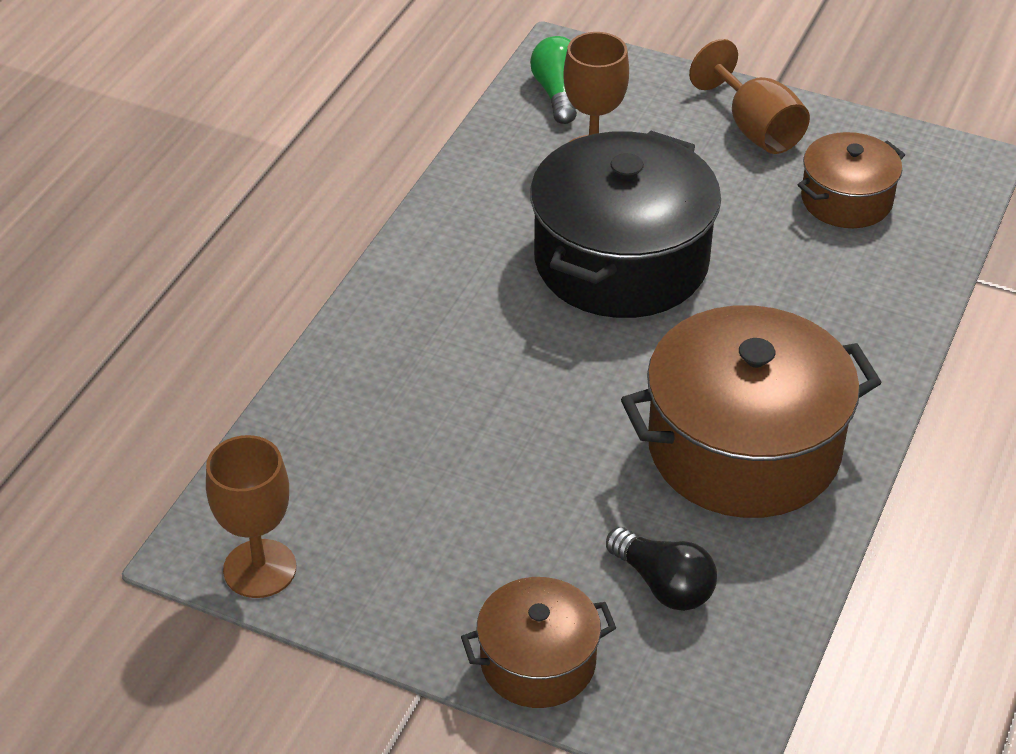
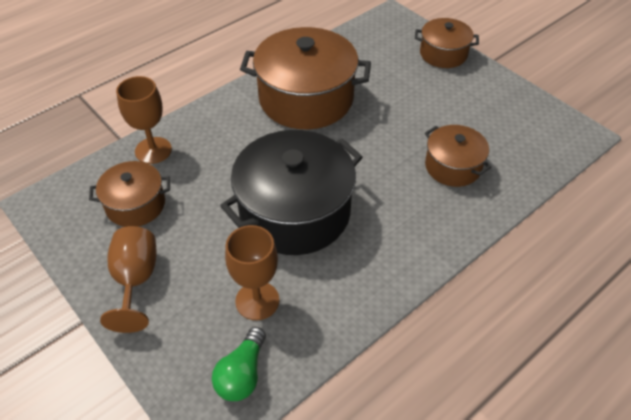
camera: 155 degrees left, 5 degrees up
(260, 569) = (553, 118): brown goblet -> brown goblet (153, 150)
(417, 407) = (453, 166): none -> brown pot
(663, 584) = (378, 62): black light bulb -> none

